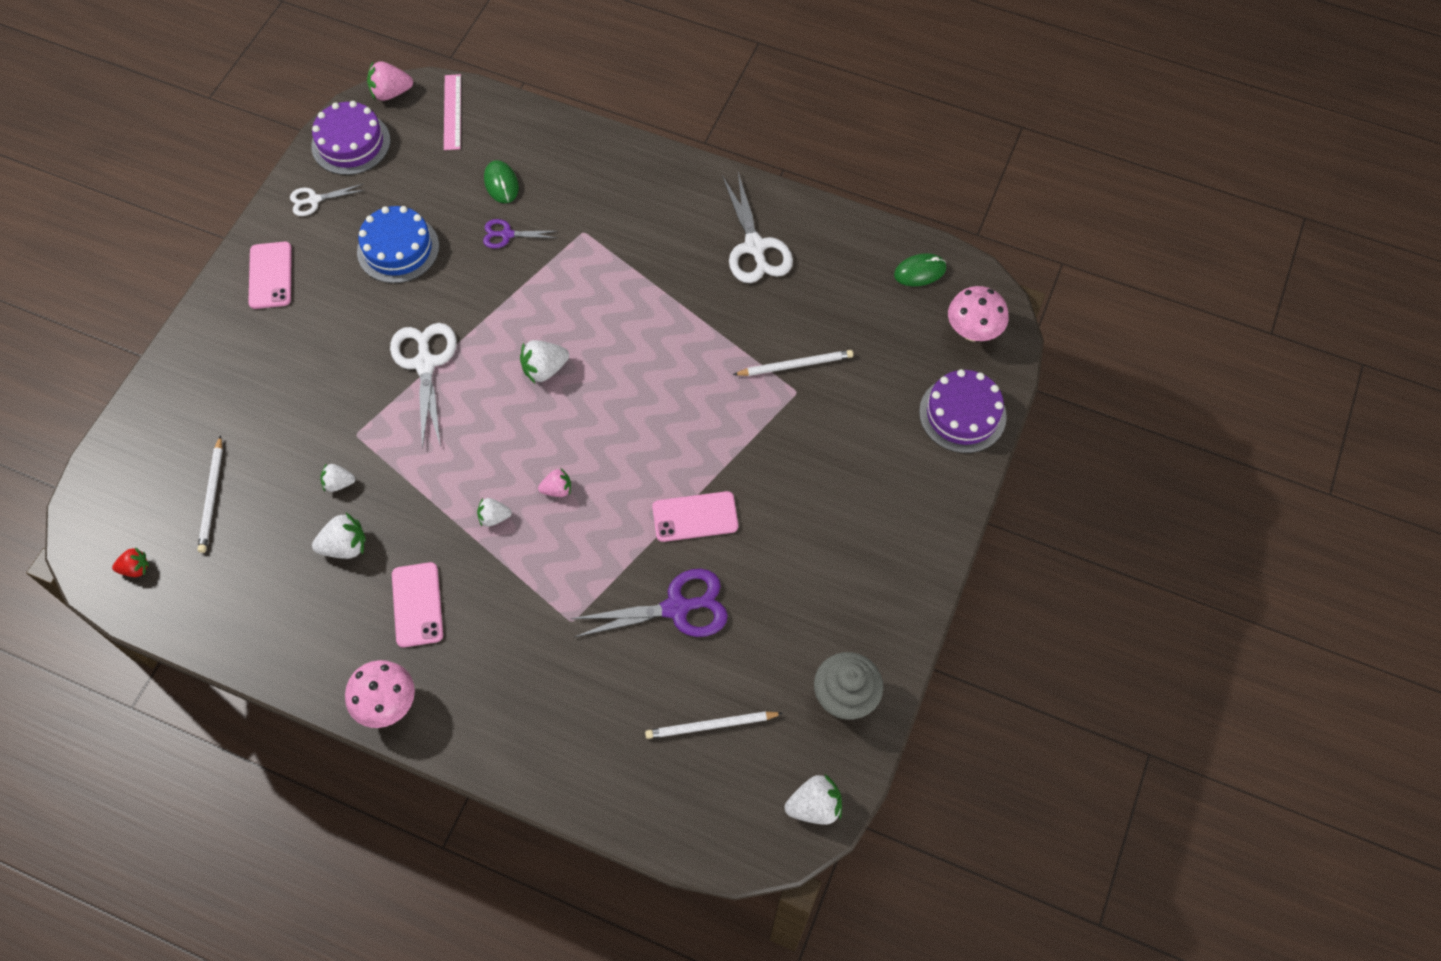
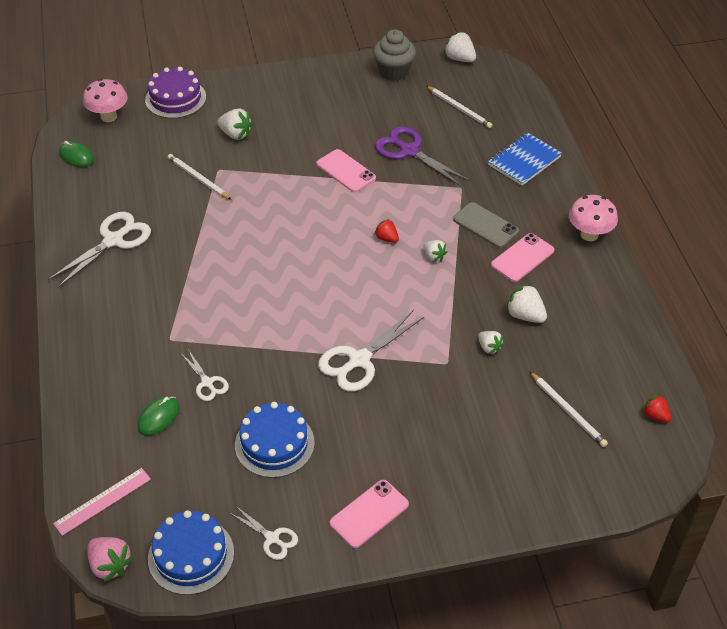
camera: 125 degrees left, 15 degrees down
(212, 497) = (568, 411): white pencil -> white pencil turned 90 degrees clockwise
(351, 143) = (191, 555): purple cake -> blue cake
(493, 603) = (485, 225): none -> grey phone
(506, 235) = (207, 383): purple scissors -> white scissors
(544, 369) = (306, 293): white strawberry -> white strawberry (235, 134)
(557, 489) = (387, 238): pink strawberry -> red strawberry
(558, 729) = (524, 161): none -> blue notebook

